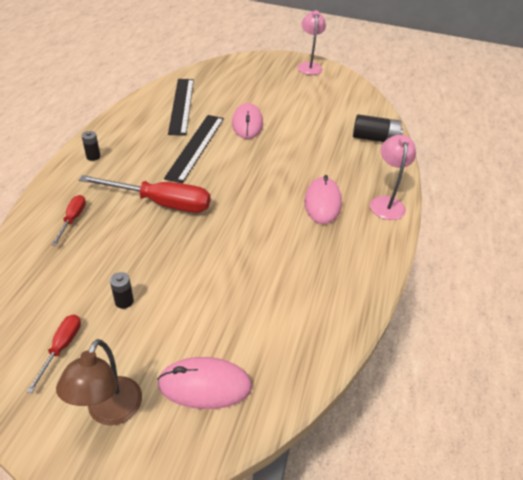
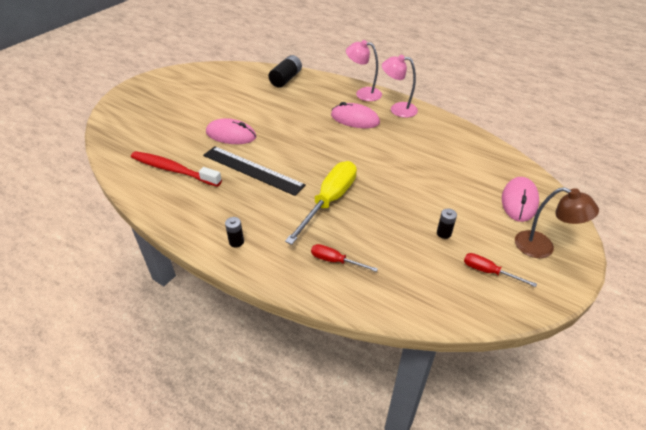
camera: 70 degrees left, 0 degrees up
(161, 203) = (329, 201): red screwdriver -> yellow screwdriver
(181, 105) = (173, 170): black ruler -> red toothbrush
(309, 66) = (154, 83): pink lamp -> pink lamp (397, 109)

